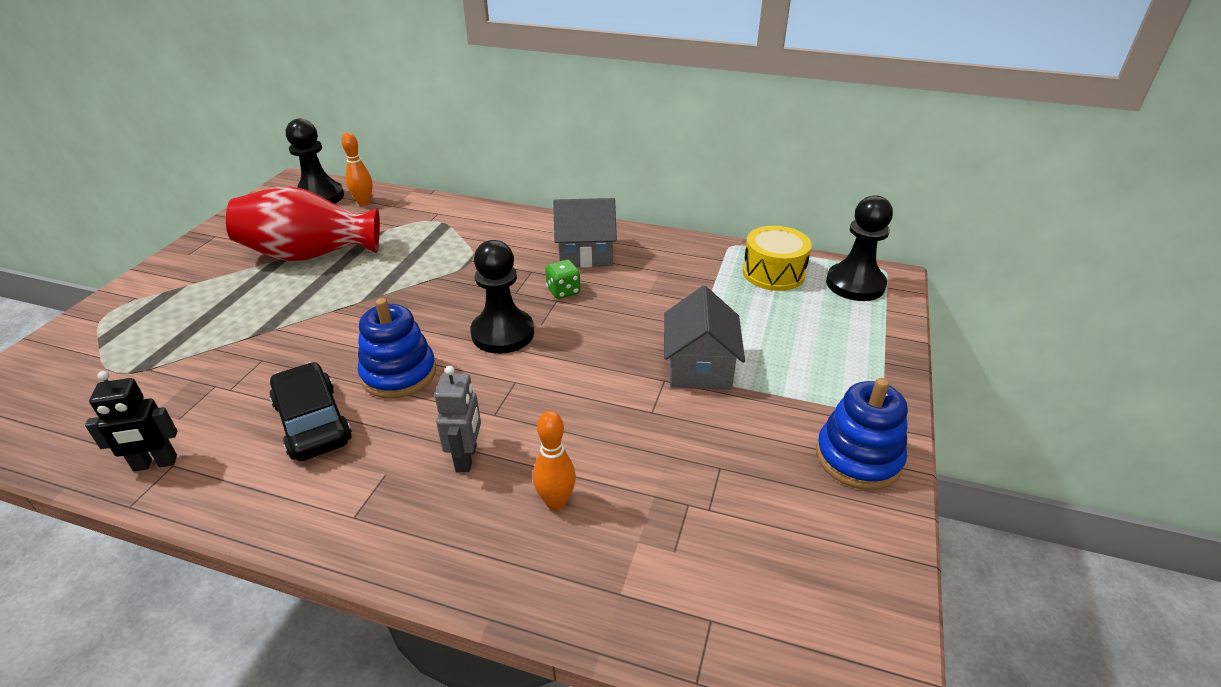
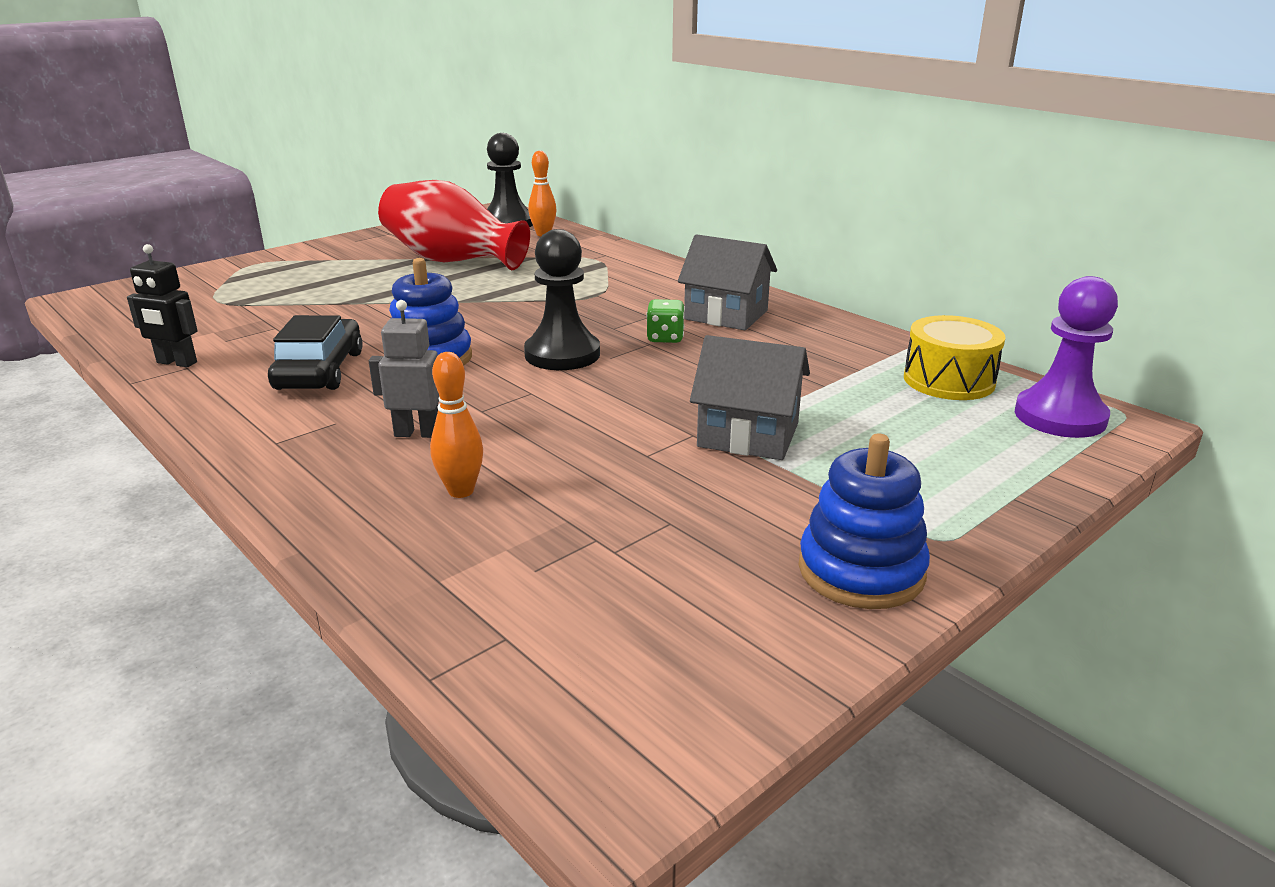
camera: 30 degrees right, 10 degrees down
(466, 458) = (418, 433): grey robot -> grey robot turned 120 degrees counterclockwise
(699, 367) = (748, 435): grey house -> grey house turned 75 degrees clockwise
(855, 284) = (1060, 417): black pawn -> purple pawn

